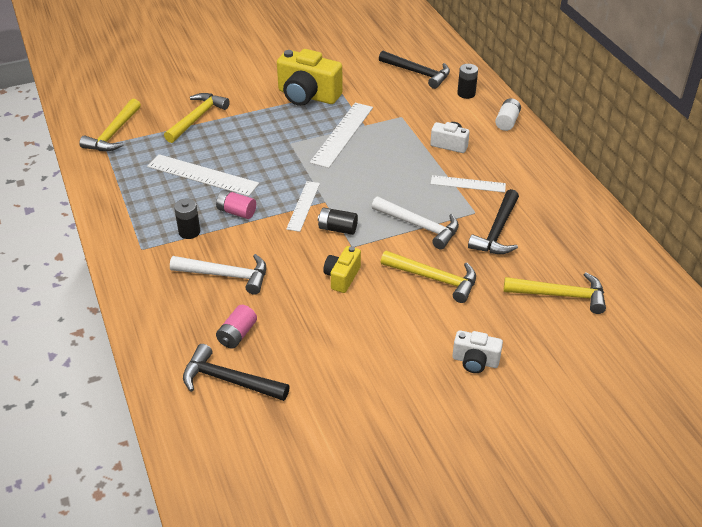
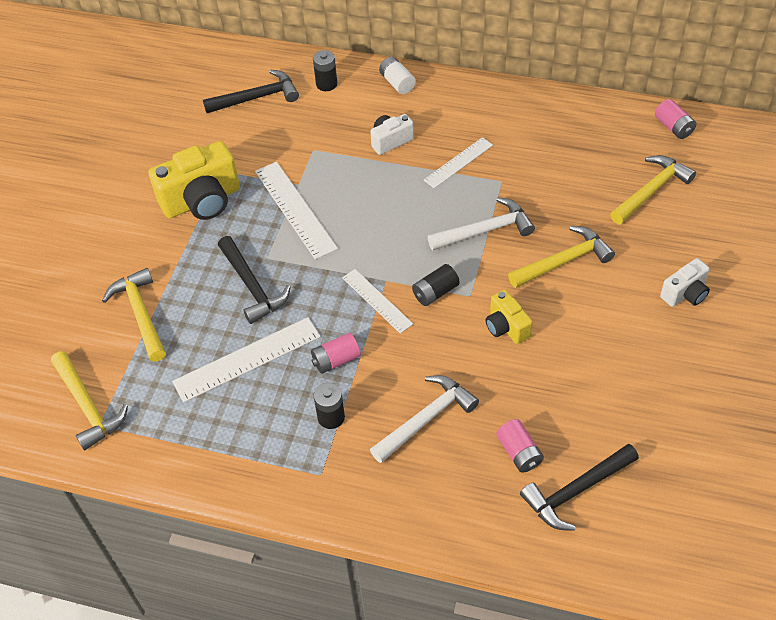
camera: 50 degrees left, 10 degrees up
(497, 231) = (539, 182): black hammer -> black hammer (252, 286)
(645, 278) = (673, 127): none -> pink battery

